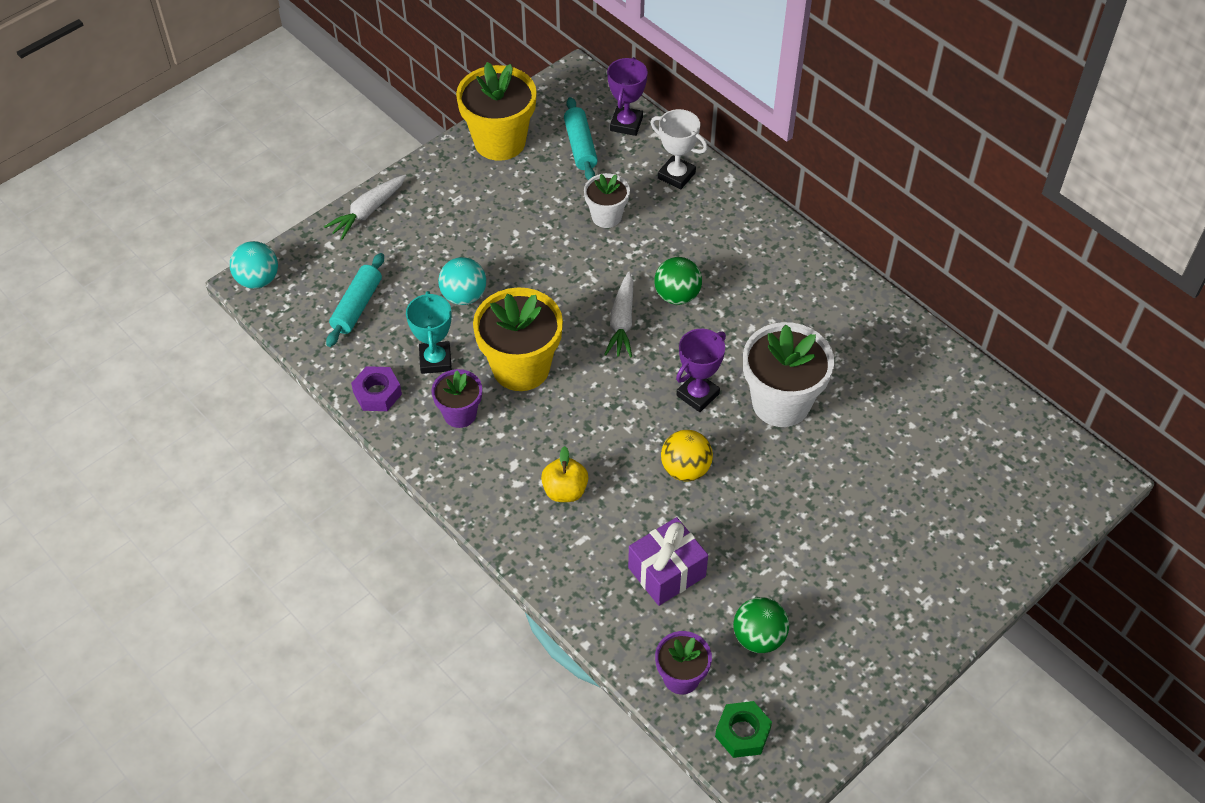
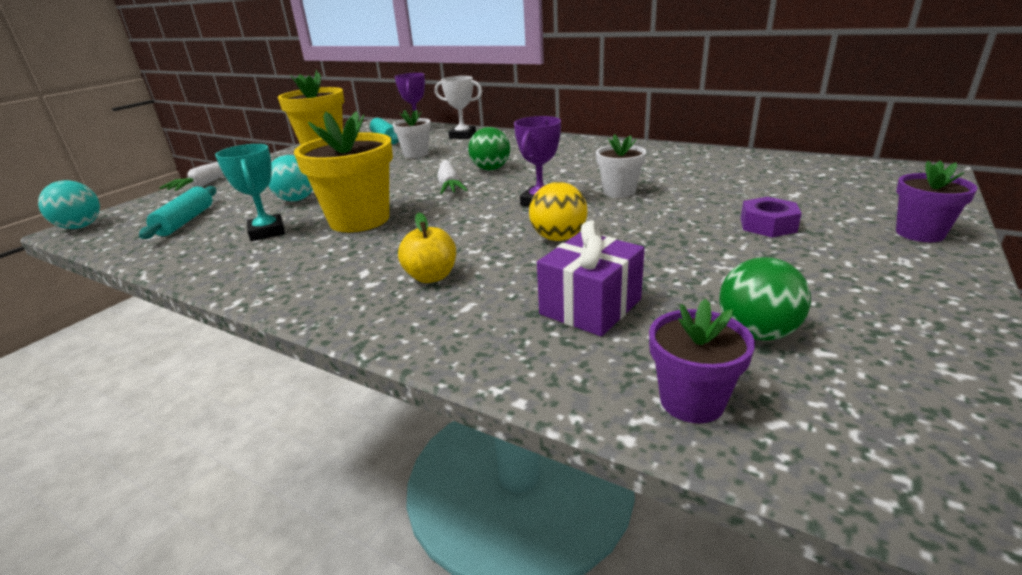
camera: 15 degrees left, 25 degrees down
(377, 393) = (197, 261): purple nut -> purple nut (768, 225)
(460, 414) = (295, 255): purple flower pot -> purple flower pot (919, 233)
(742, 733) = (852, 445): green nut -> none
(781, 403) = (619, 192): white flower pot -> white flower pot, size x0.56

